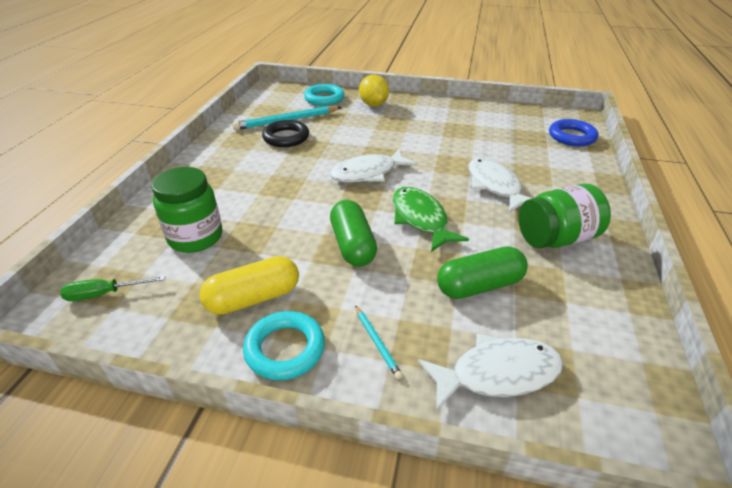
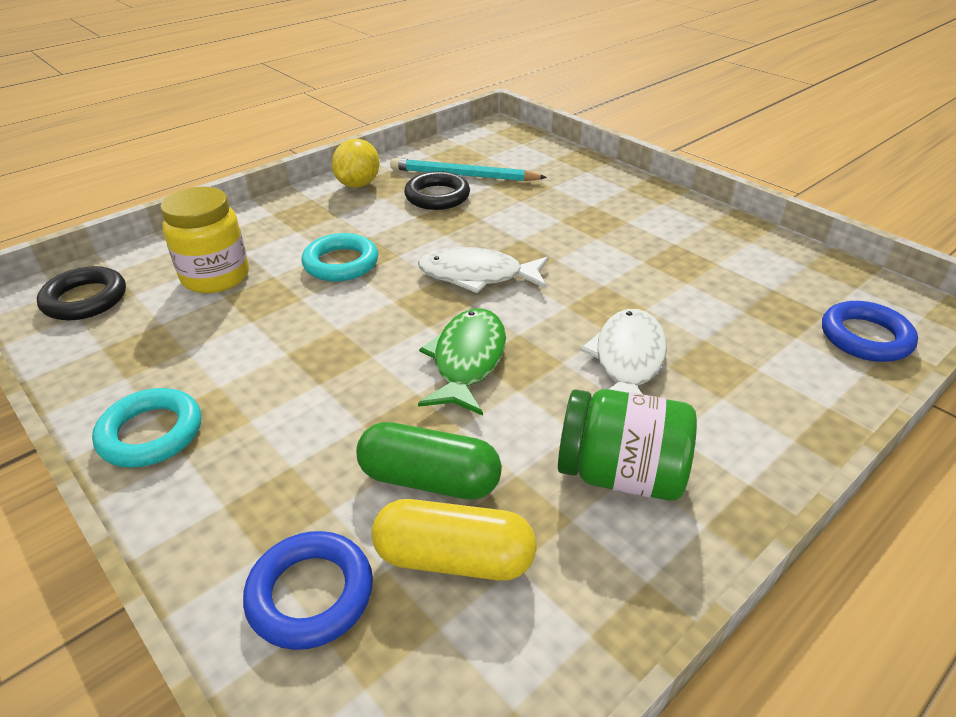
camera: 35 degrees right, 0 degrees up
(104, 294) = (85, 299): green screwdriver -> black ring
(196, 237) = (215, 277): green jar -> yellow jar
(253, 298) = (188, 366): yellow capsule -> yellow capsule (454, 558)
(324, 98) = (544, 160): turquoise ring -> turquoise ring (341, 263)
(352, 245) = (349, 356): green capsule -> none
(373, 105) = (599, 187): yellow lemon -> yellow lemon (358, 184)
(376, 342) = (236, 478): turquoise pencil -> none
(497, 373) = (310, 594): white fish -> blue ring

